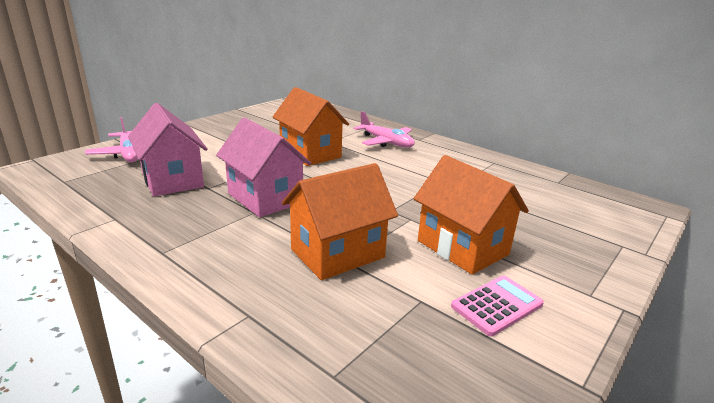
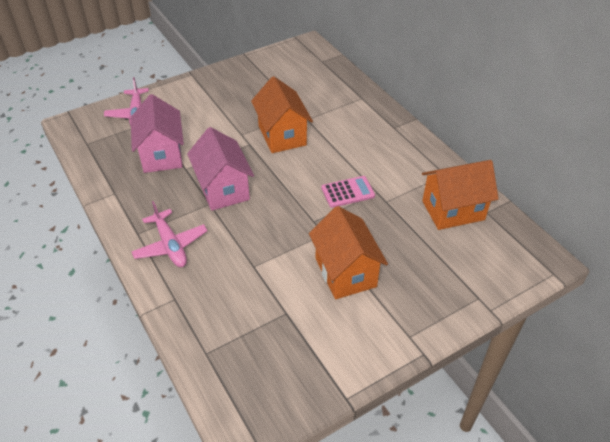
camera: 20 degrees right, 20 degrees up
(337, 253) = (251, 259): orange house -> orange house (453, 210)
(386, 142) = (359, 128): pink plane -> pink plane (170, 245)
(497, 305) = (334, 329): pink calculator -> pink calculator (348, 192)

